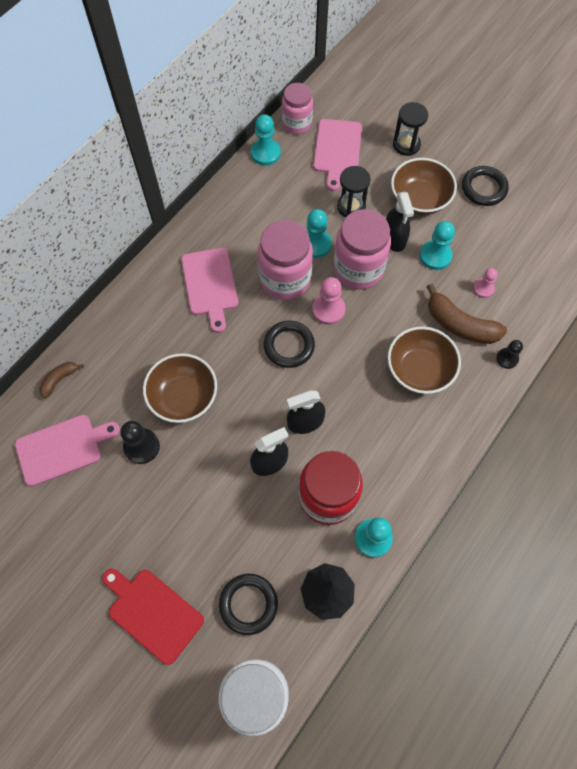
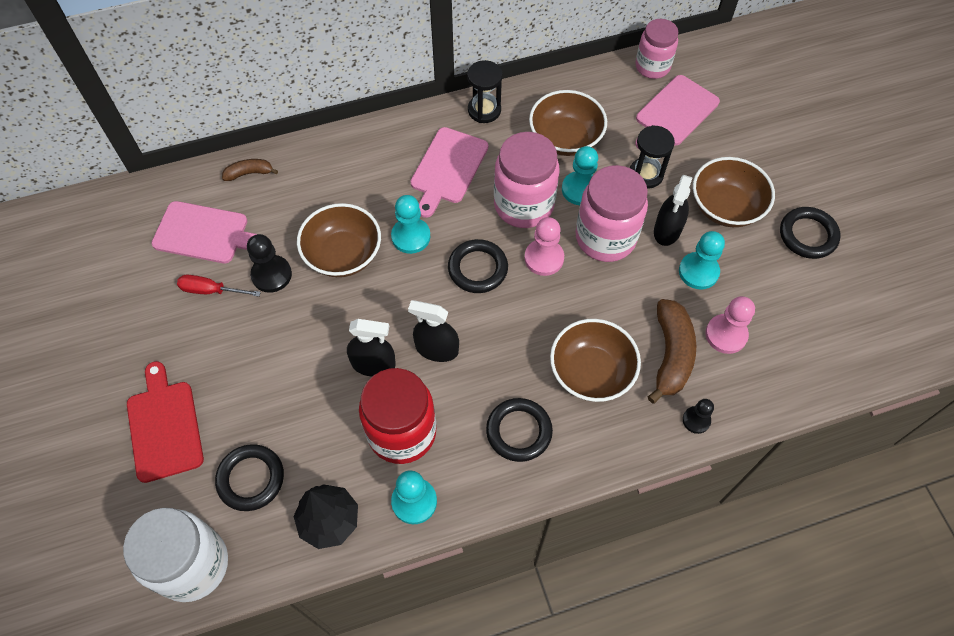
camera: 35 degrees right, 5 degrees down
(104, 489) = (211, 290): none -> red screwdriver
(265, 153) = (598, 78): turquoise pawn -> turquoise pawn (411, 236)
(277, 212) = (565, 138): none -> brown bowl
(404, 442) = (519, 431): none -> black ring
(406, 145) = (754, 146): black hourglass -> black hourglass (484, 110)
(460, 324) = (671, 355): brown banana -> brown banana turned 150 degrees counterclockwise
(483, 288) = (726, 334): pink pawn -> pink pawn, size x1.57

